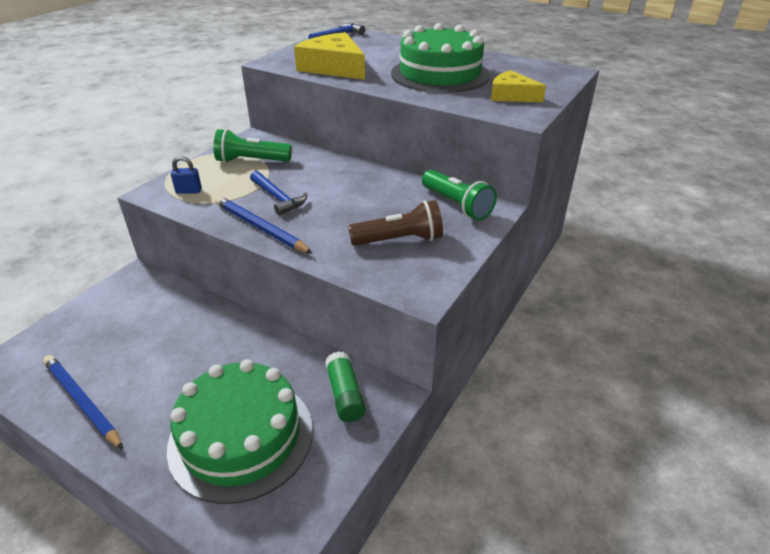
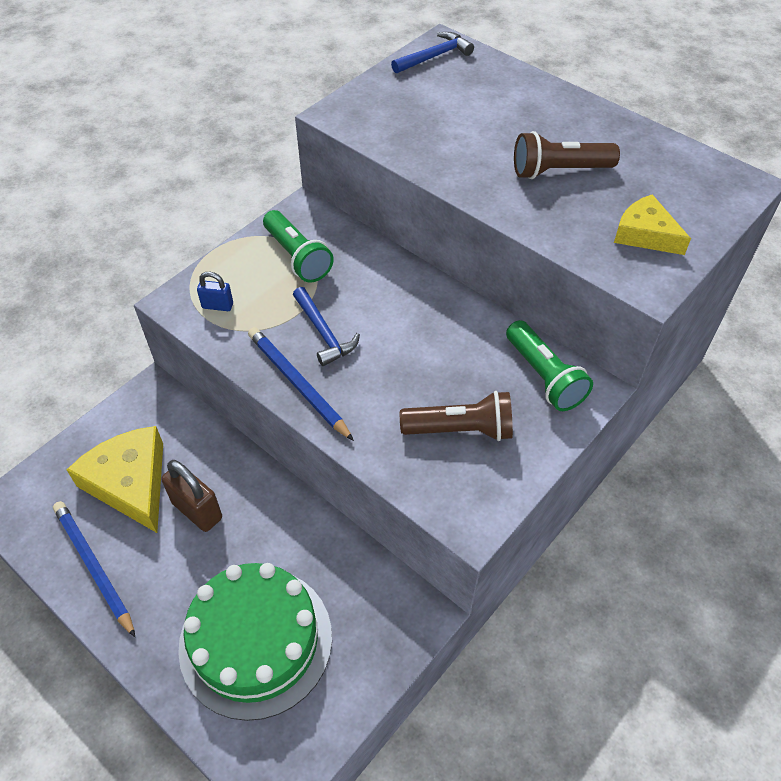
camera: 10 degrees right, 15 degrees up
(179, 349) = (197, 510): none -> brown padlock
(251, 161) = (297, 257): green flashlight -> green flashlight turned 135 degrees counterclockwise
(334, 67) = (417, 138): yellow cheese -> yellow cheese (130, 483)
(345, 394) = (372, 604): green glue stick -> none
(440, 74) = (558, 171): green cake -> brown flashlight

